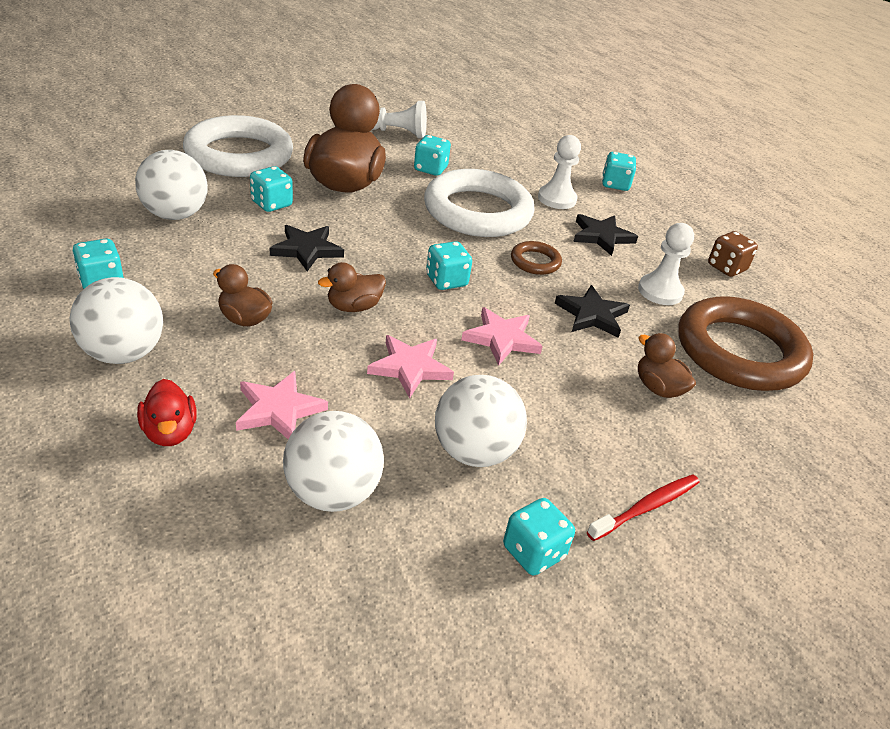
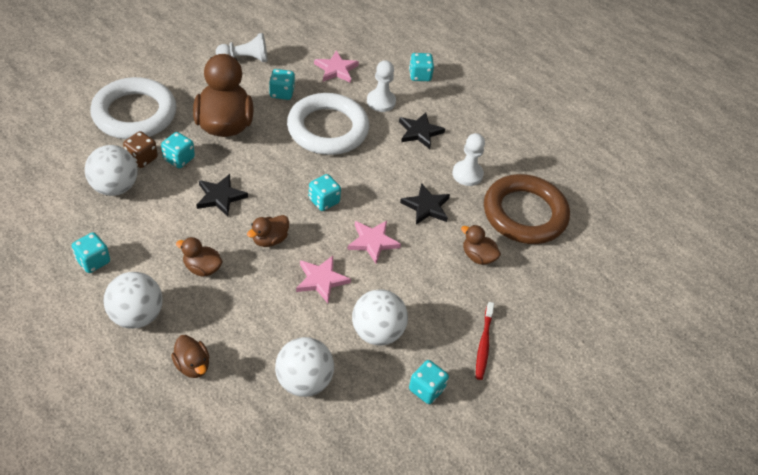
camera: 15 degrees left, 10 degrees up
(170, 432) = (192, 365): red duck -> brown duck
(279, 409) = (251, 332): pink star -> pink star (336, 69)
(535, 262) = (379, 168): brown ring -> none
(646, 507) = (483, 344): red toothbrush -> red toothbrush turned 150 degrees clockwise
(726, 268) = (508, 141): brown dice -> brown dice (142, 158)

